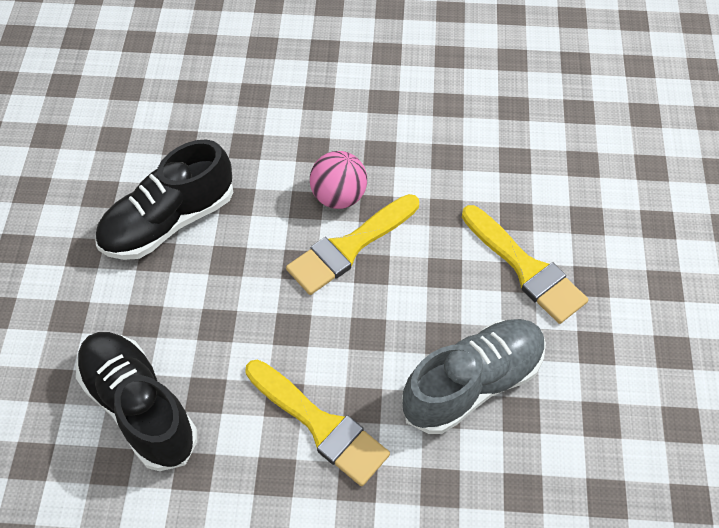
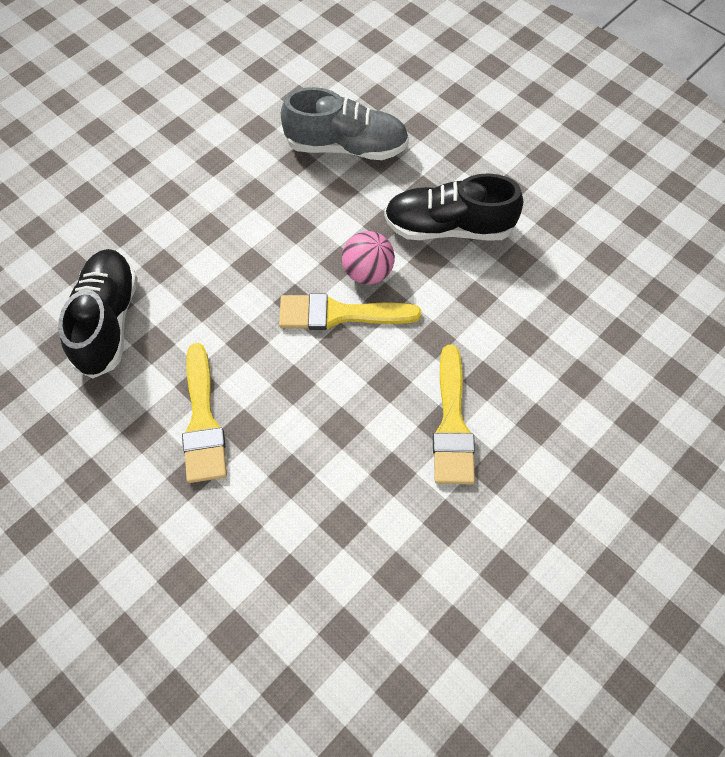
camera: 40 degrees right, 5 degrees up
(168, 221) = (238, 210): black shoe -> black shoe (448, 227)
(472, 383) = (330, 475): grey shoe -> grey shoe (346, 147)

